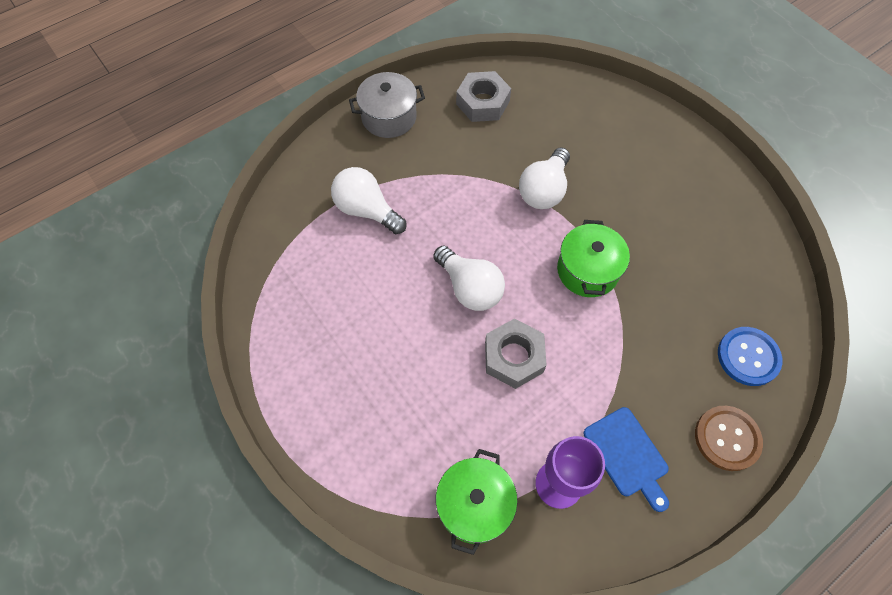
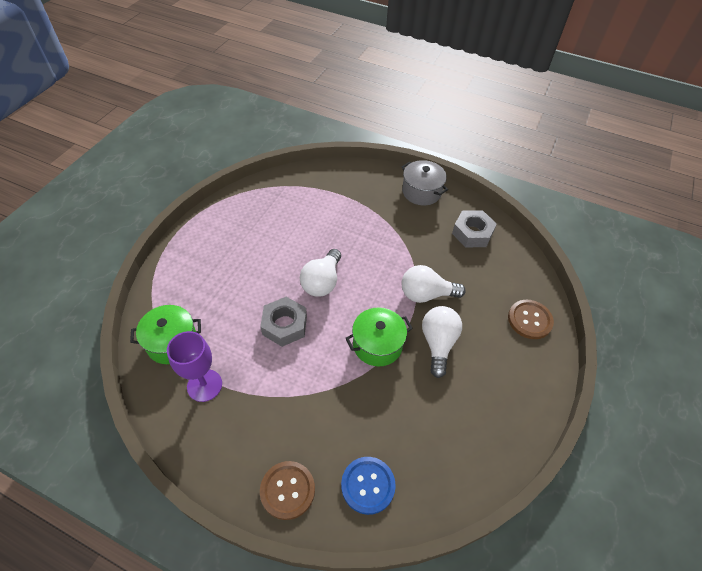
camera: 60 degrees right, 10 degrees down
(366, 210) = (345, 209): white light bulb -> white light bulb (438, 343)
(622, 117) = (529, 320): none -> brown button
(627, 455) = (243, 422): blue cutting board -> none

